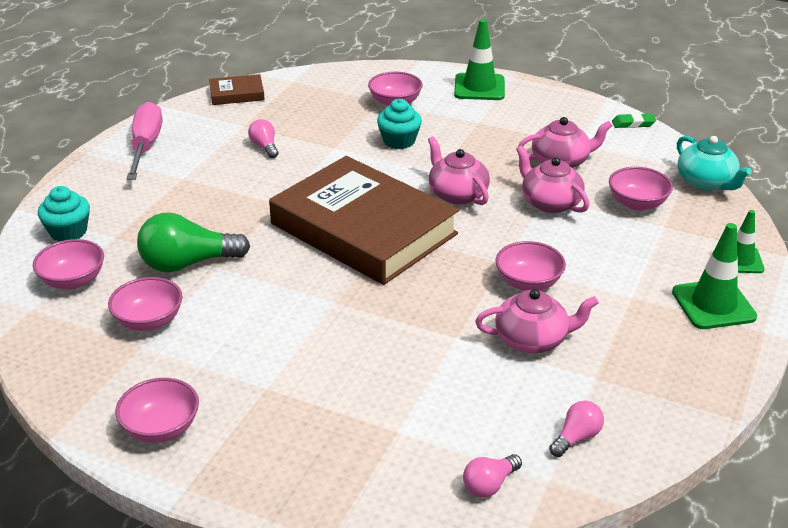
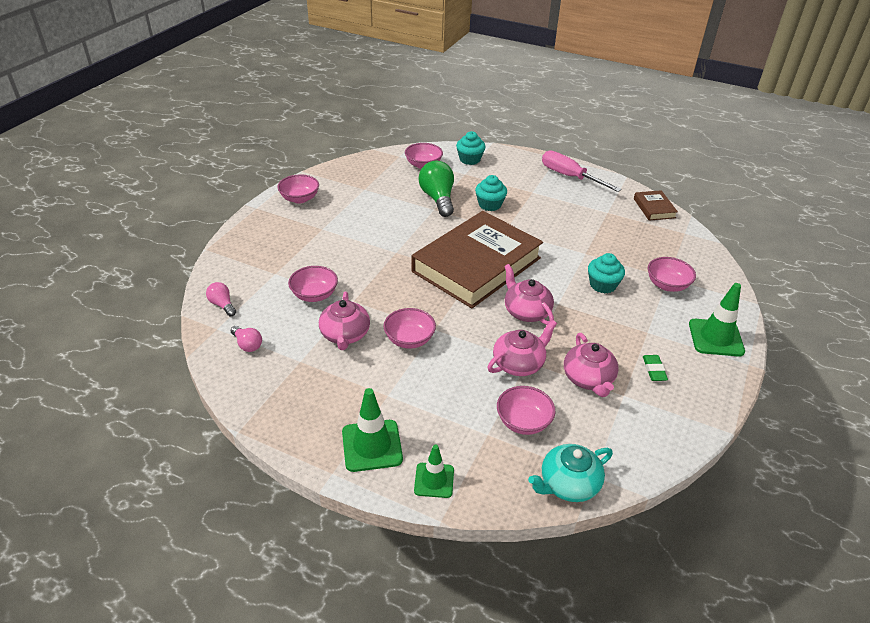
camera: 90 degrees right, 5 degrees up
(146, 146) = (569, 177): pink screwdriver -> pink screwdriver turned 135 degrees counterclockwise
(149, 321) = (385, 190): pink bowl -> pink bowl (314, 295)
(212, 215) = (490, 205): none -> turquoise cupcake
(265, 147) = (579, 222): pink light bulb -> none
(457, 194) = (526, 311): pink teapot -> pink teapot turned 90 degrees counterclockwise
(633, 124) = (677, 445): green eraser -> green eraser (654, 370)

